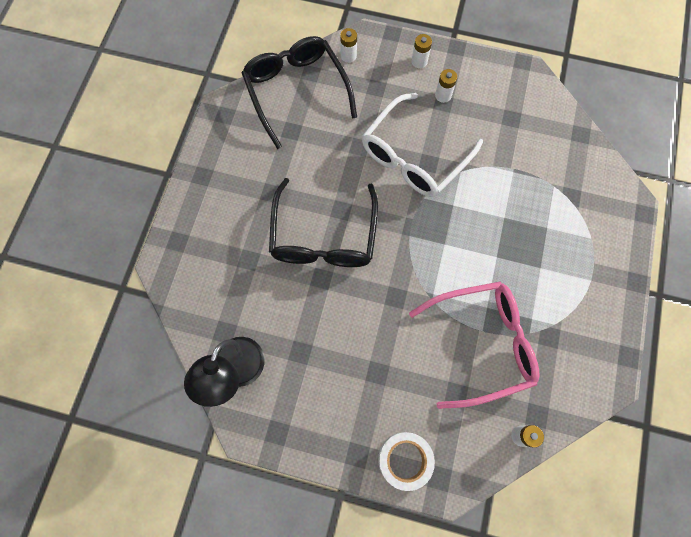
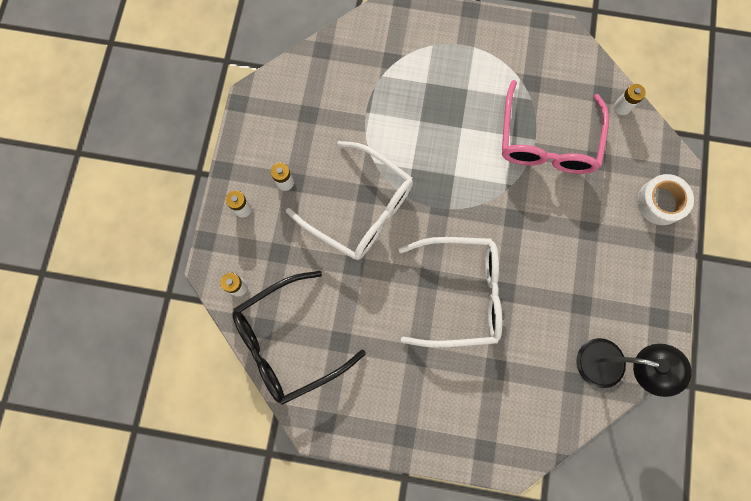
camera: 95 degrees left, 5 degrees up
(324, 235) = (459, 293): black glasses -> white glasses
(481, 344) = (547, 140): pink glasses -> pink glasses turned 150 degrees counterclockwise

